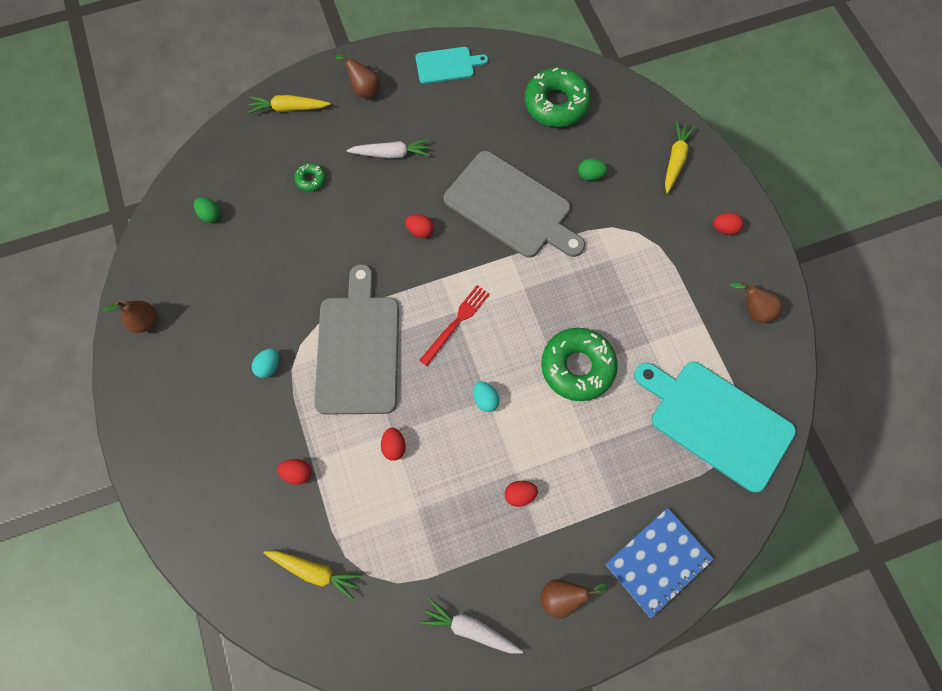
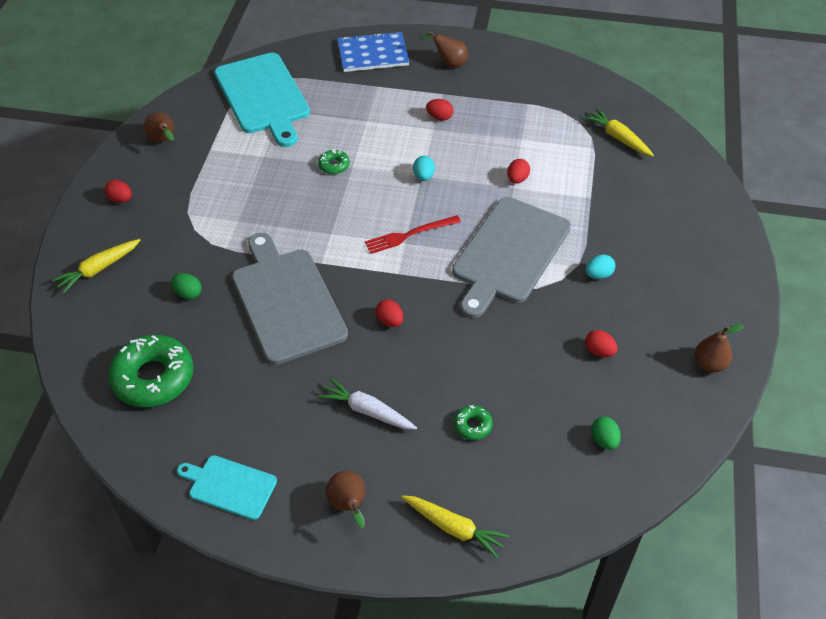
camera: 150 degrees left, 20 degrees down
(298, 473) = (605, 195): red egg -> red egg (599, 351)
(470, 628) = (522, 73): white carrot -> none
(577, 367) = (334, 165): green donut -> green donut, size x0.45

